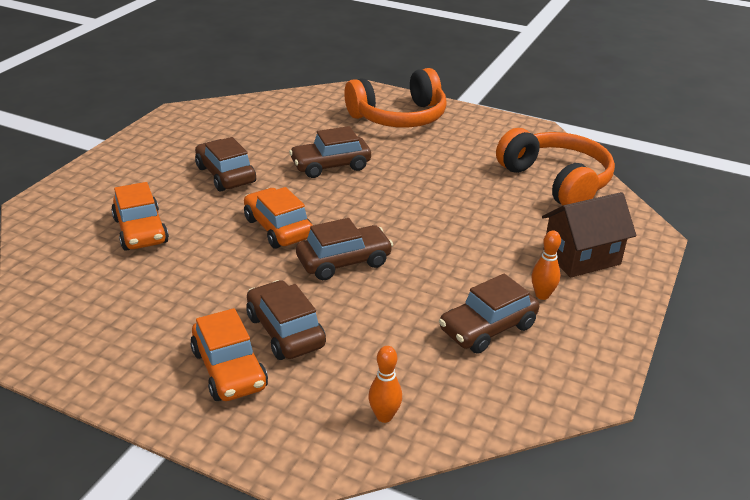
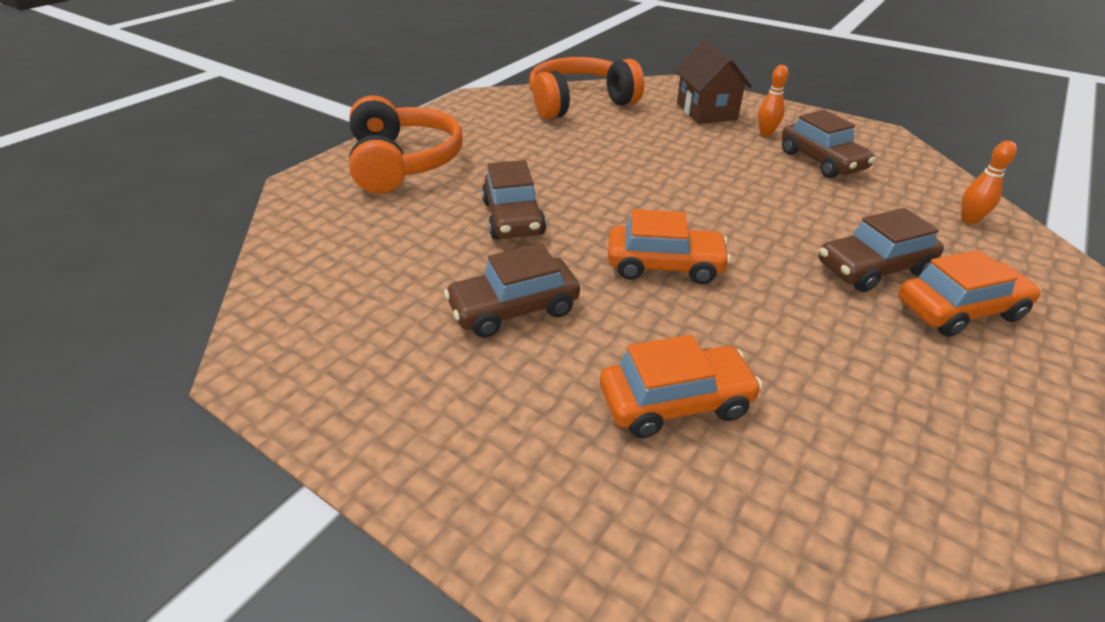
camera: 80 degrees left, 5 degrees up
(278, 228) = (664, 265): orange car -> orange car turned 150 degrees counterclockwise
(344, 261) = (732, 223): brown car -> none

